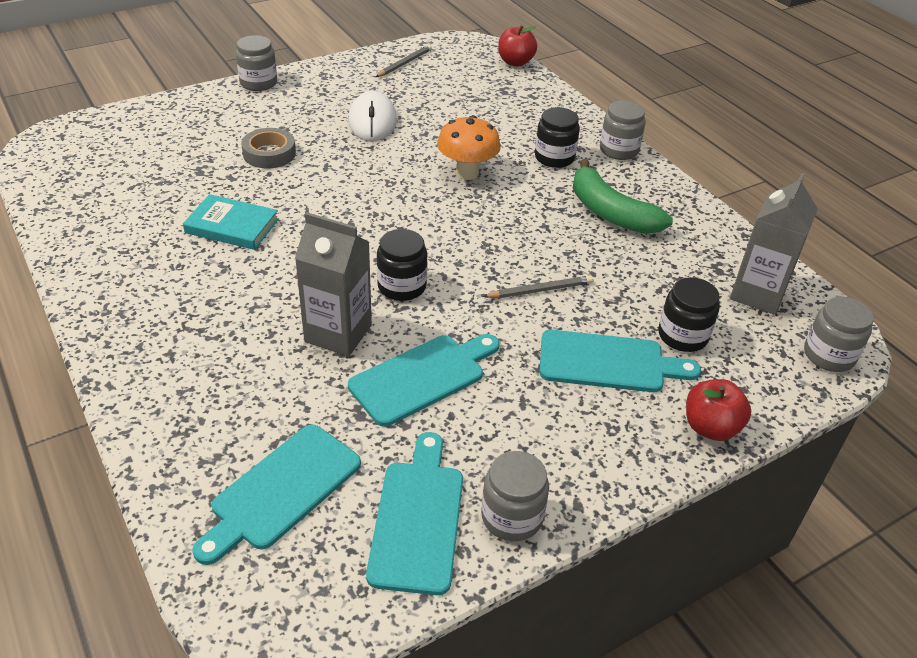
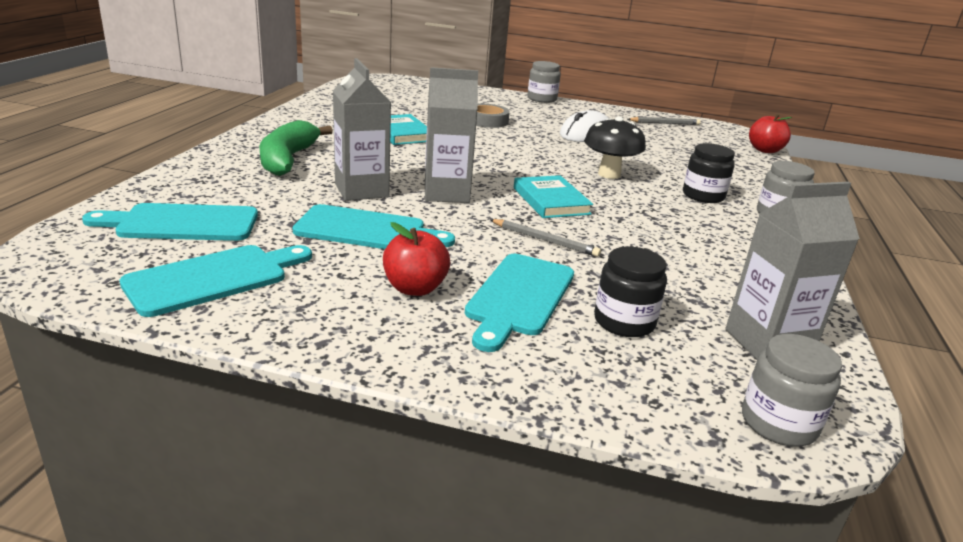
camera: 45 degrees right, 15 degrees down
(402, 286) = (446, 193): black jar -> grey carton
(467, 173) = (609, 174): orange mushroom -> black mushroom
(479, 239) = (550, 201): none -> turquoise book
(512, 517) = (266, 316): grey jar -> none
(608, 362) = (519, 297): turquoise cutting board -> turquoise cutting board turned 60 degrees clockwise
(610, 212) = (698, 237): green banana -> green banana (288, 159)
(710, 427) = (532, 381): red apple -> red apple (415, 288)

